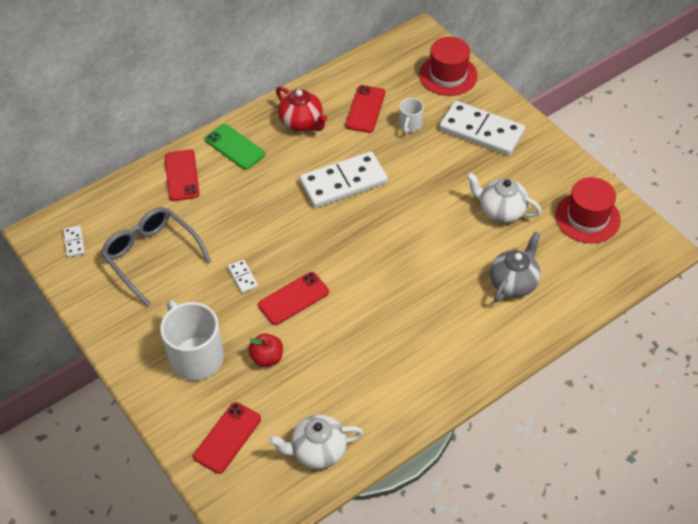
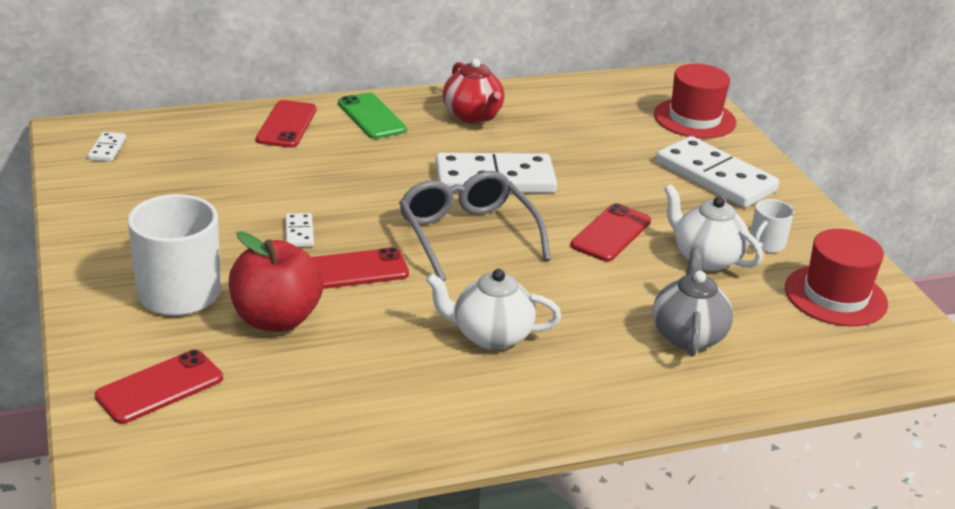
camera: 15 degrees right, 20 degrees down
(151, 256) = (194, 184): grey glasses -> grey glasses (467, 235)
(267, 358) = (276, 319): red apple -> red apple, size x1.75
(318, 451) = (281, 439): white teapot -> white teapot (490, 335)
(365, 109) = (564, 123): red phone -> red phone (611, 233)
(410, 125) = (617, 150): white mug -> white mug (766, 244)
(513, 283) = (688, 335): grey teapot -> grey teapot turned 45 degrees counterclockwise

